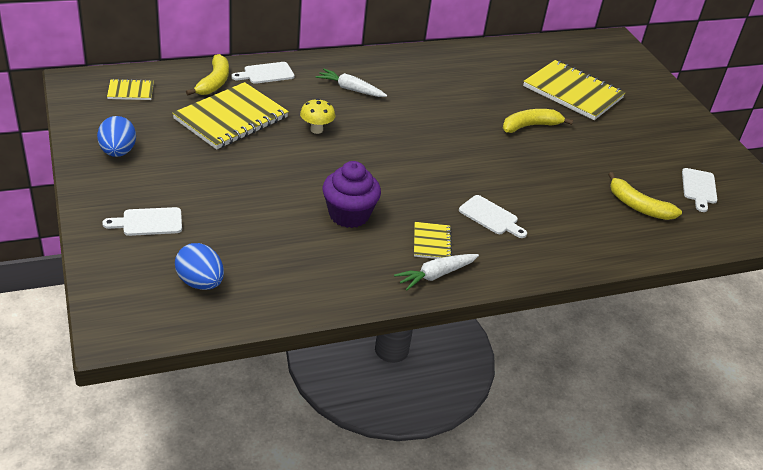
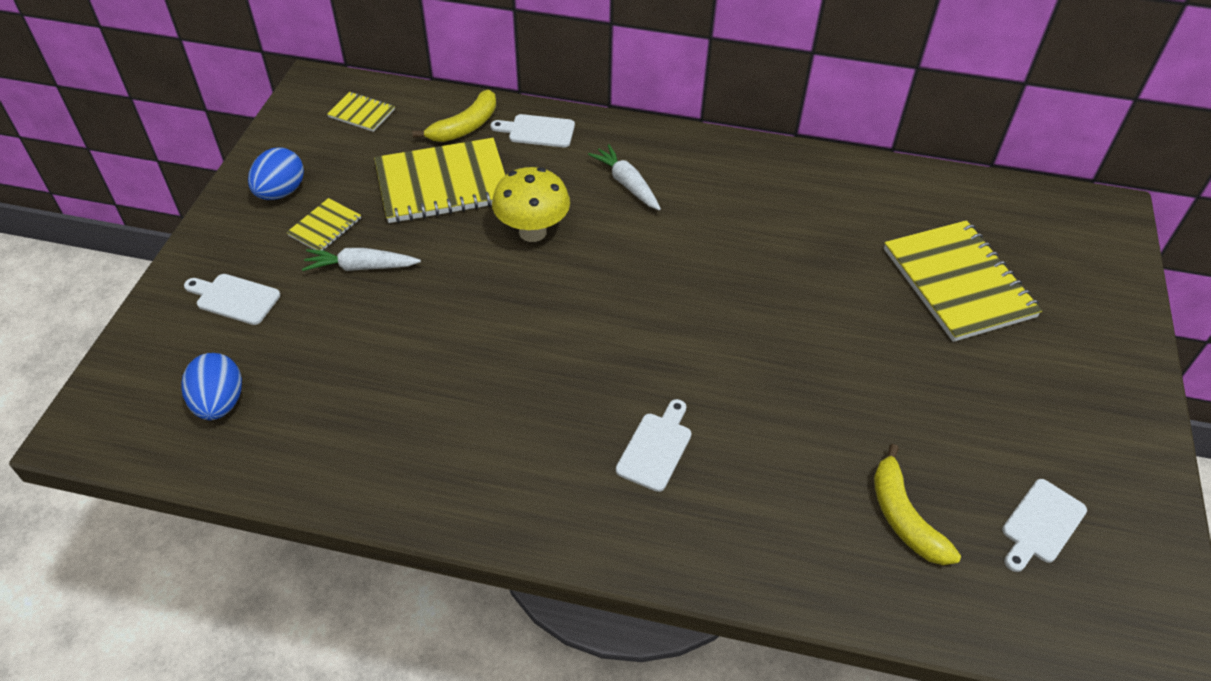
camera: 35 degrees right, 10 degrees up
(316, 130) = (532, 232): yellow mushroom -> yellow mushroom, size x1.57
(349, 215) = (468, 373): purple cupcake -> none
(431, 242) = (540, 456): yellow notebook -> yellow notebook (325, 227)
(436, 275) = (503, 510): white carrot -> white carrot (361, 267)
(491, 217) = (656, 448): white cutting board -> white cutting board turned 135 degrees counterclockwise
(530, 126) = (840, 319): yellow banana -> none

